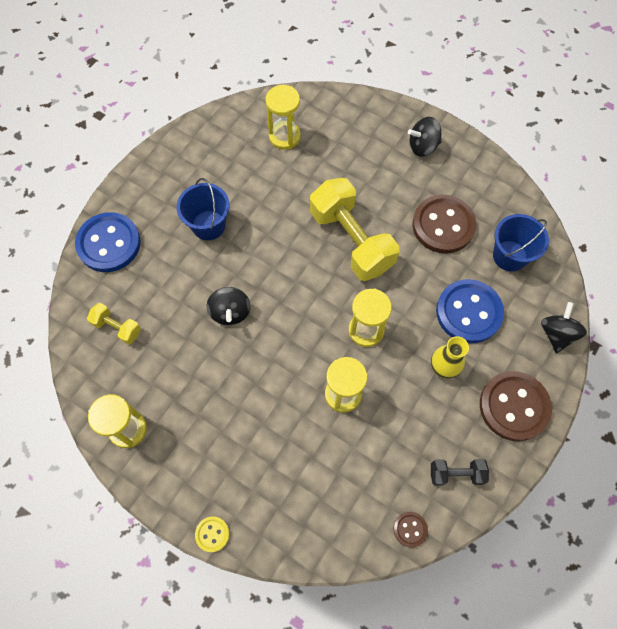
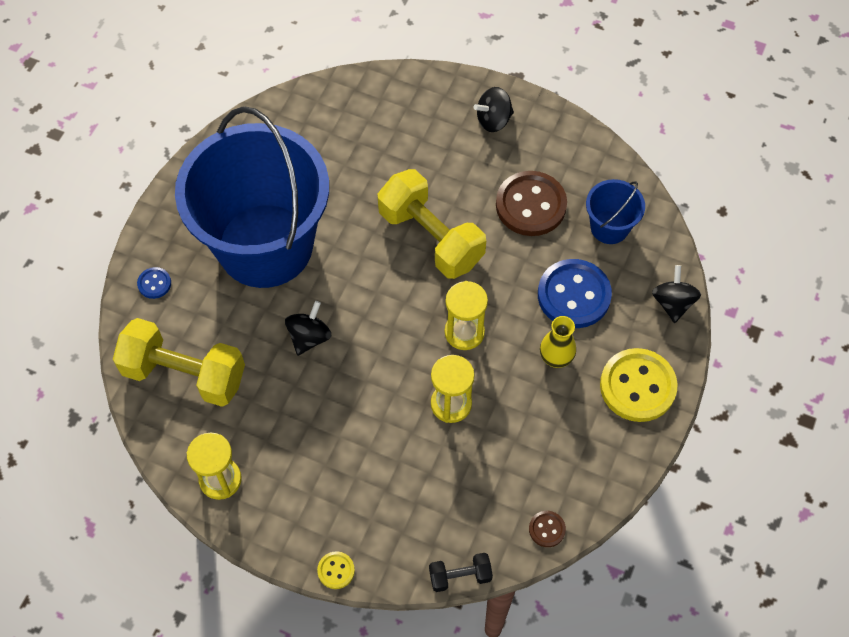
camera: 10 degrees left, 5 degrees down
(109, 243) = (154, 283): blue button -> blue button, size x0.46
(117, 327) = (184, 374): yellow dumbbell -> yellow dumbbell, size x2.12
(208, 225) = (265, 245): blue bucket -> blue bucket, size x2.46
(230, 312) = (309, 337): black spinning top -> black spinning top turned 135 degrees counterclockwise
(284, 136) = (333, 132): yellow hourglass -> none
(456, 474) = (586, 465): black dumbbell -> black dumbbell (460, 576)
(514, 406) = (637, 386): brown button -> yellow button

